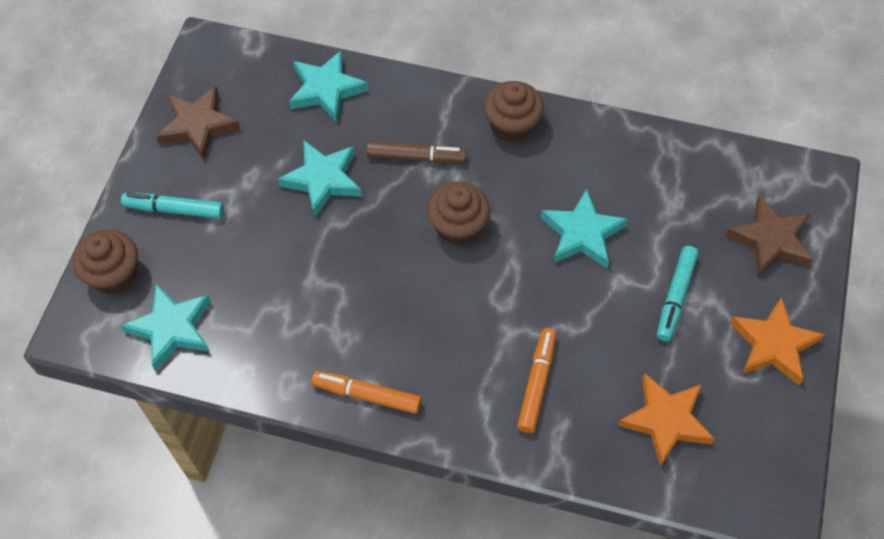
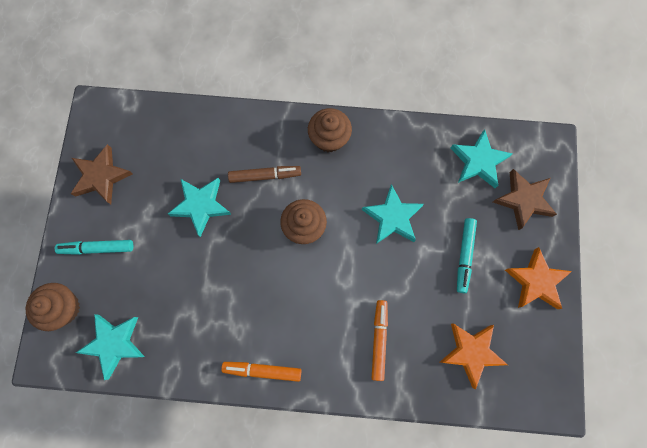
camera: 10 degrees left, 15 degrees up
(326, 89) = (190, 131): turquoise star -> turquoise star (478, 161)

